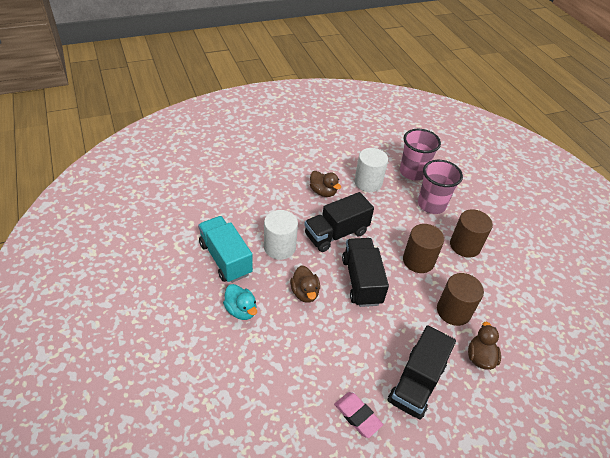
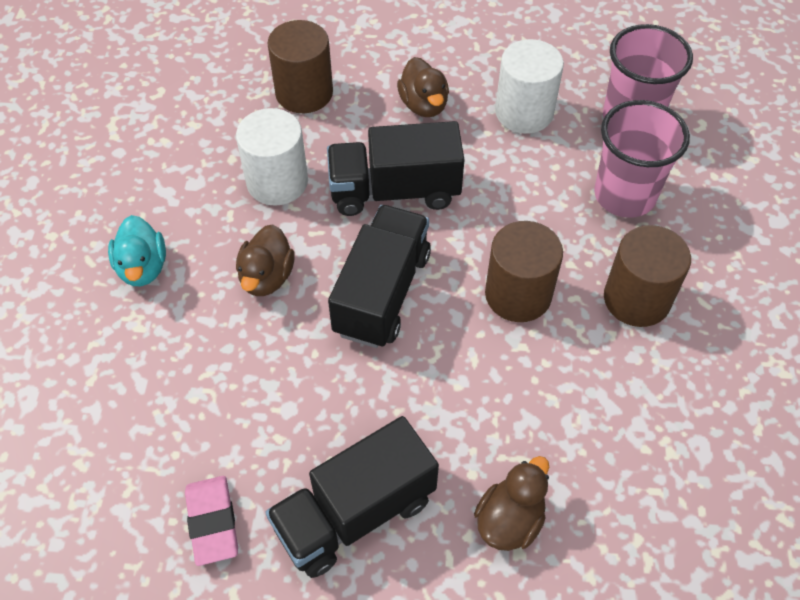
camera: 30 degrees right, 10 degrees up
(225, 258) = (174, 171): turquoise truck -> none
(453, 311) = (520, 414): brown cylinder -> brown cylinder (304, 93)

